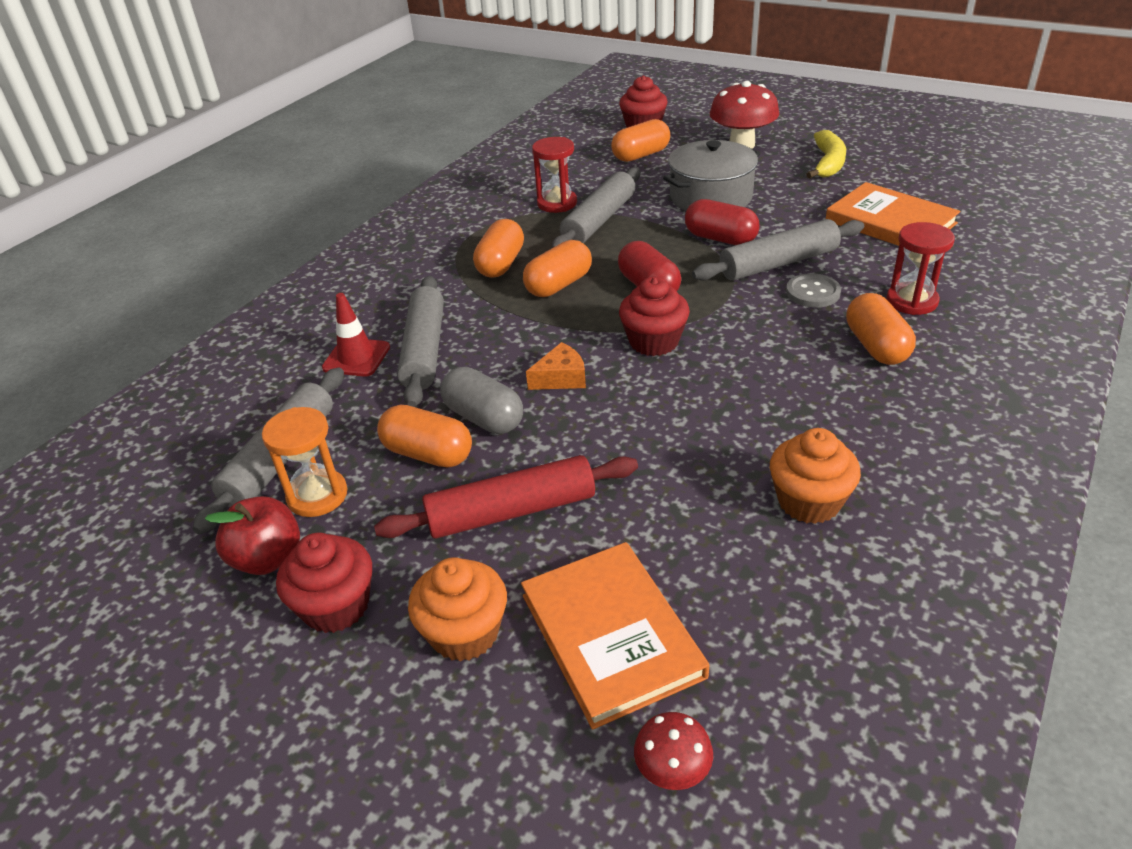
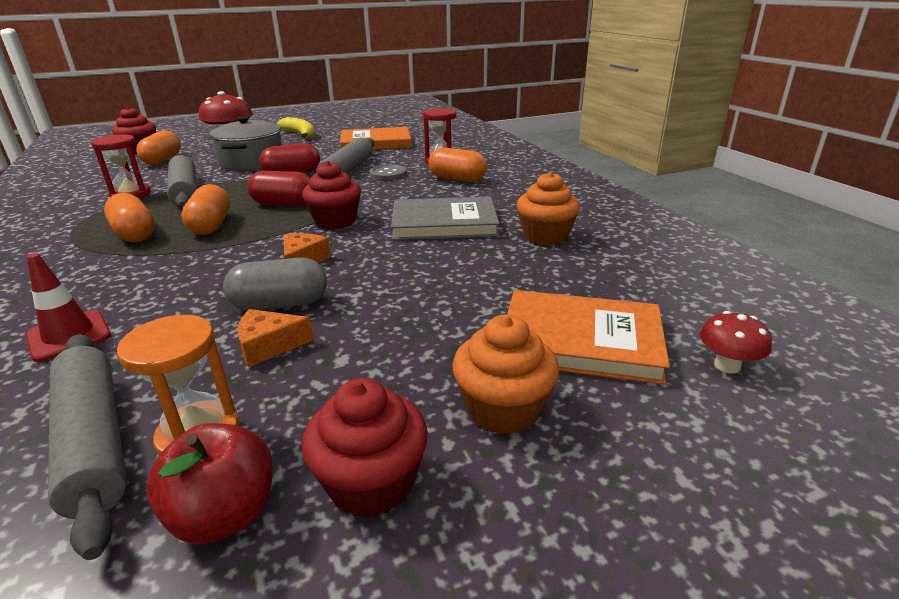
camera: 55 degrees left, 10 degrees down
(424, 350) = (145, 299): grey rolling pin -> none
(428, 454) = (269, 346): orange capsule -> orange cheese
(511, 511) = (402, 332): red rolling pin -> none
(742, 410) = (444, 223): none -> grey book

